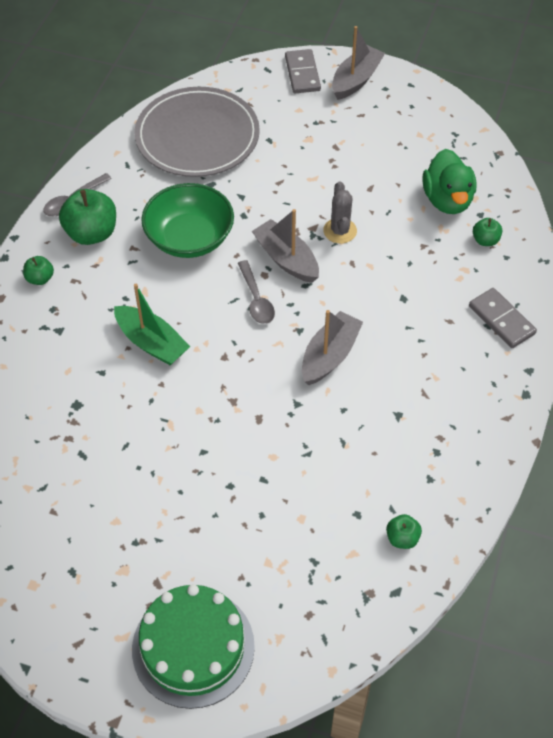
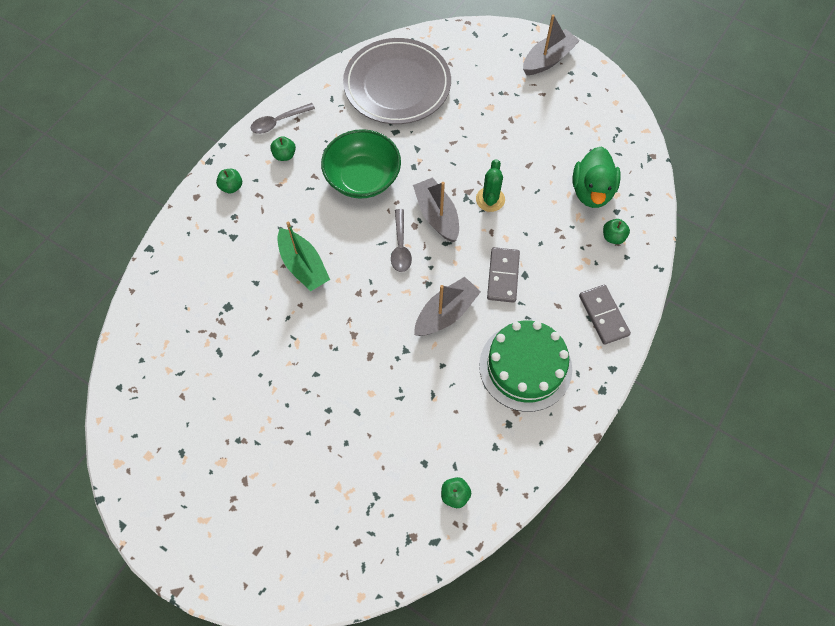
camera: 15 degrees right, 10 degrees up
(92, 233) = (284, 155): green apple -> green apple, size x0.52
(193, 647) = (256, 544): green cake -> green cake (525, 367)
(302, 73) = (503, 44): grey domino -> grey domino (503, 276)
(340, 231) = (490, 199): grey cactus -> green cactus

